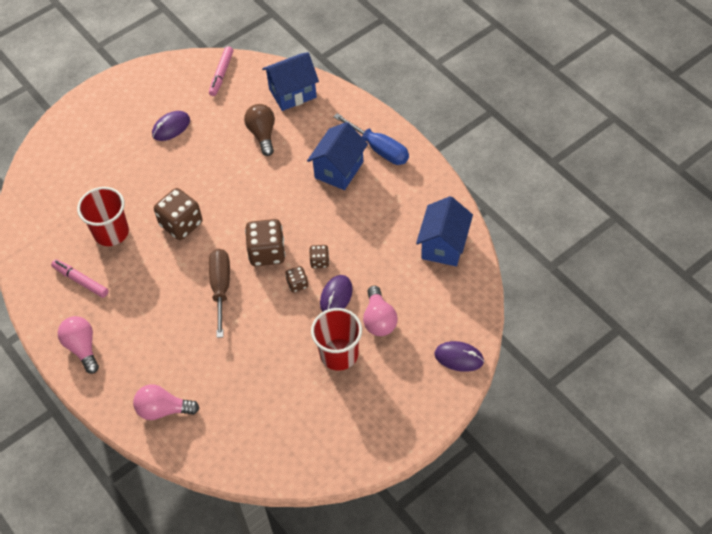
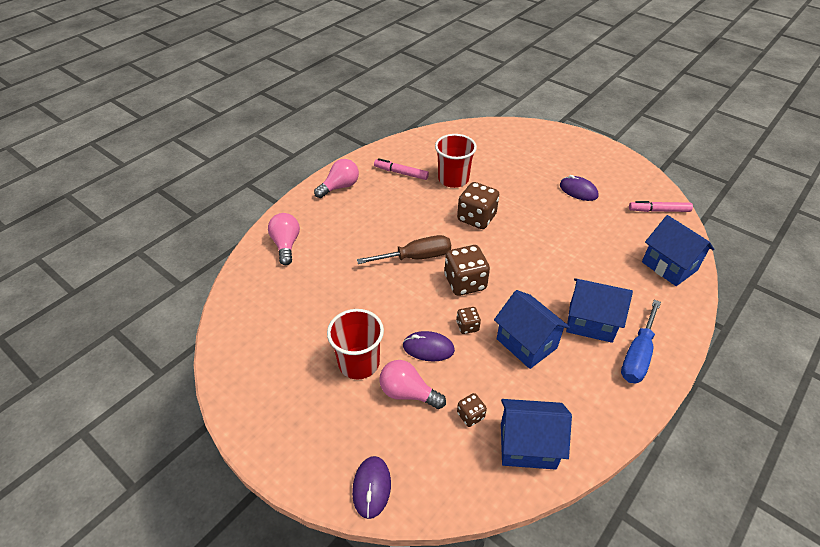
camera: 75 degrees right, 10 degrees down
(81, 281) = (401, 173): pink marker -> pink marker turned 90 degrees counterclockwise
(262, 134) = (604, 253): brown light bulb -> none
(297, 284) = (435, 313): brown dice -> brown dice (470, 415)
(349, 222) = (526, 343): none -> blue house
(379, 320) = (408, 393): pink light bulb -> pink light bulb turned 45 degrees clockwise

